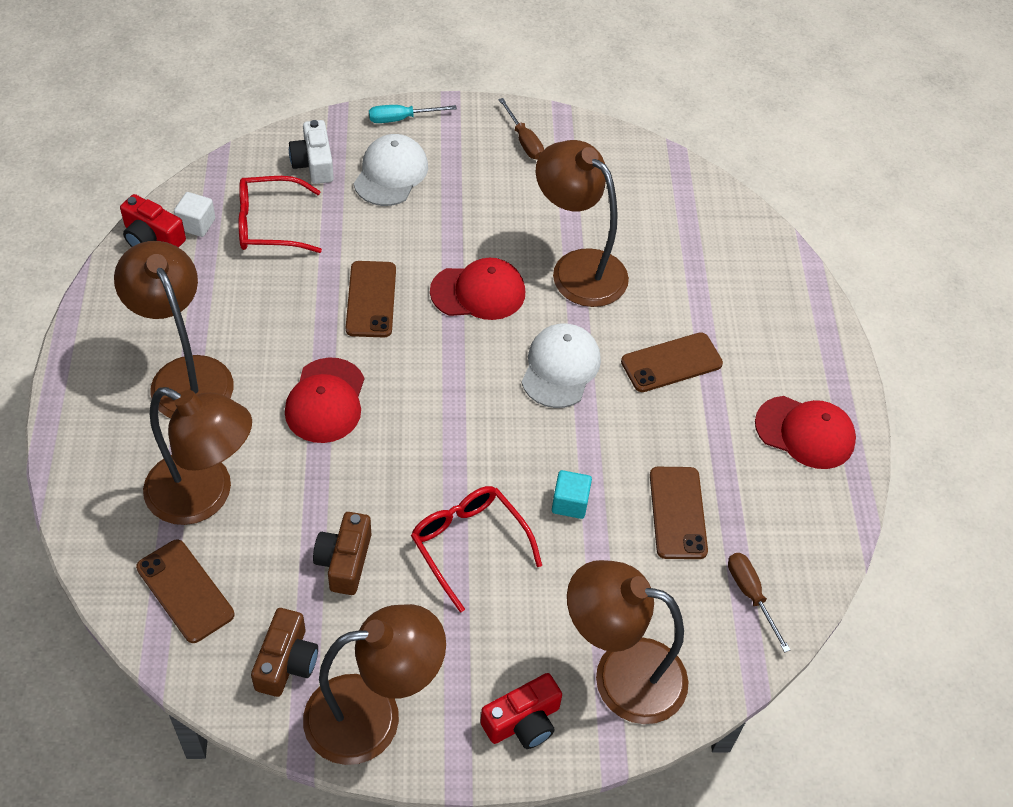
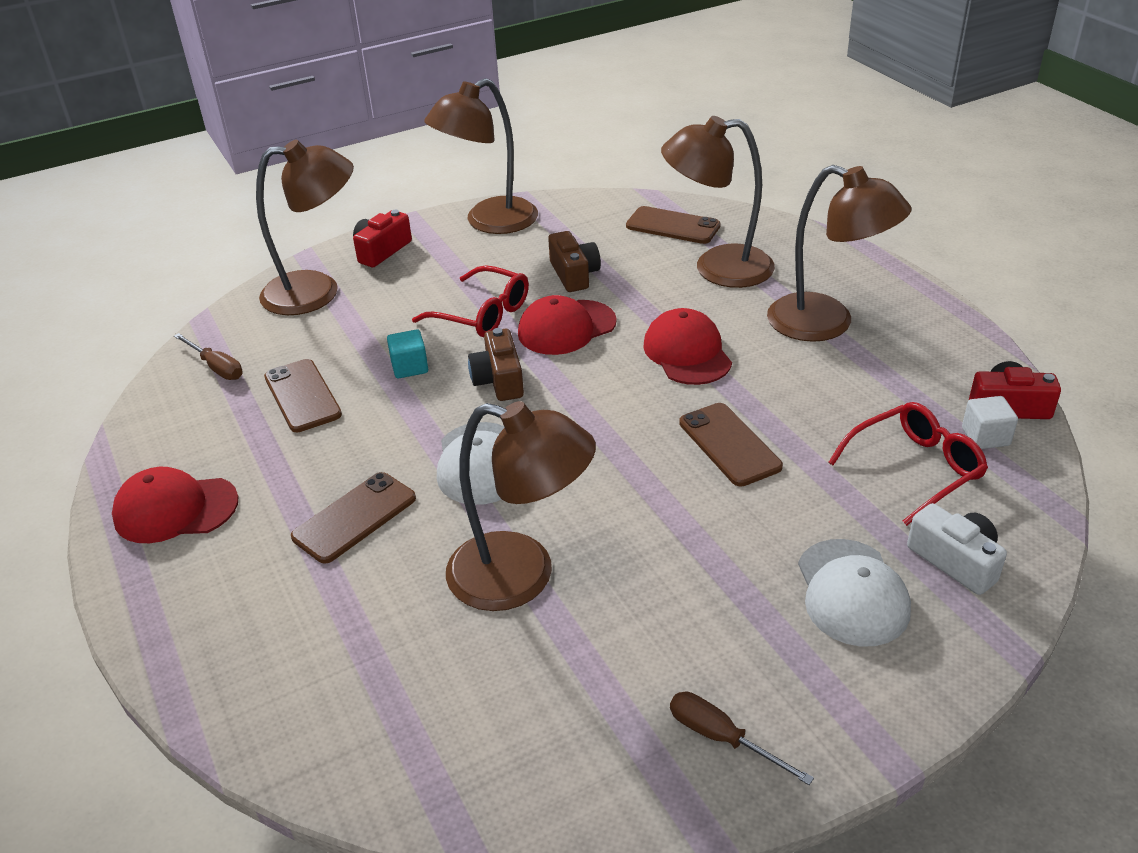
camera: 160 degrees right, 15 degrees down
(286, 662) = (569, 223): brown camera -> brown camera (499, 380)
(401, 119) = (924, 684): turquoise screwdriver -> none
(478, 292) = (622, 499): red cap -> red cap (566, 328)

